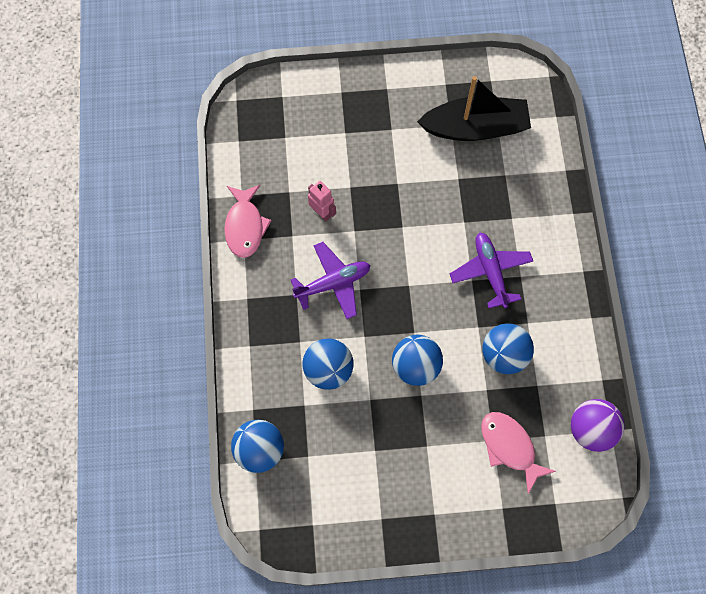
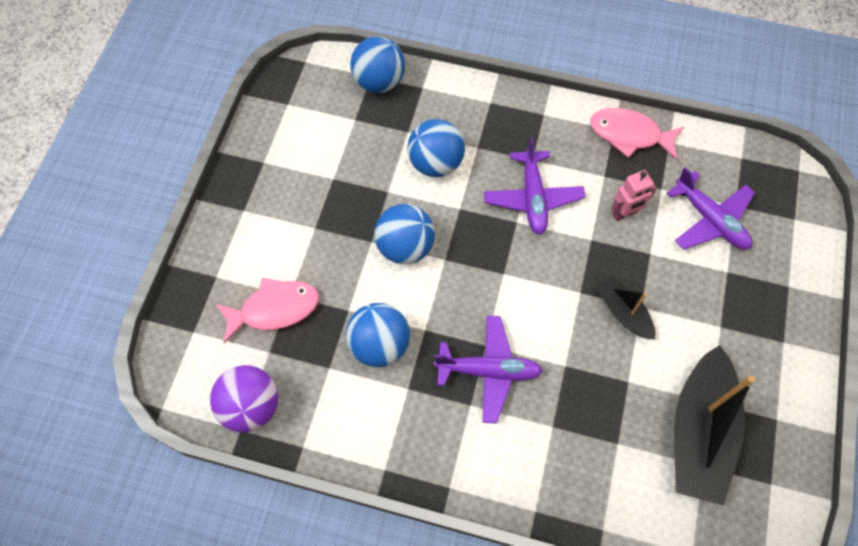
camera: 110 degrees right, 5 degrees down
(305, 152) = (710, 220): none -> purple plane
(406, 194) = (623, 312): none -> black boat

